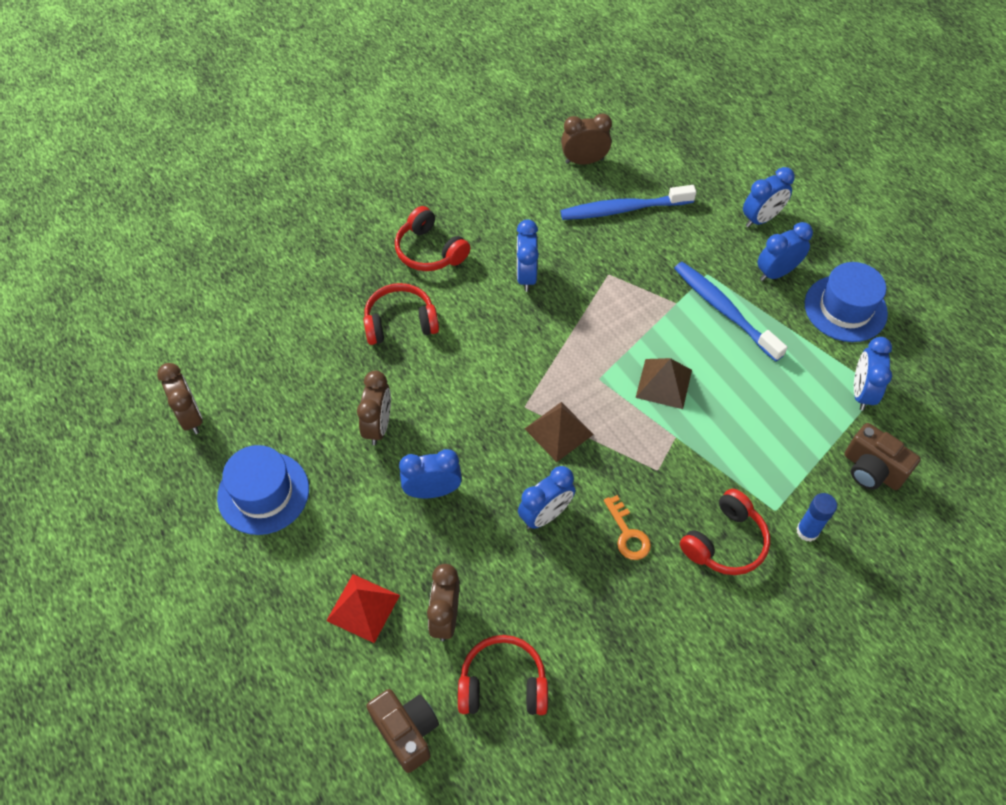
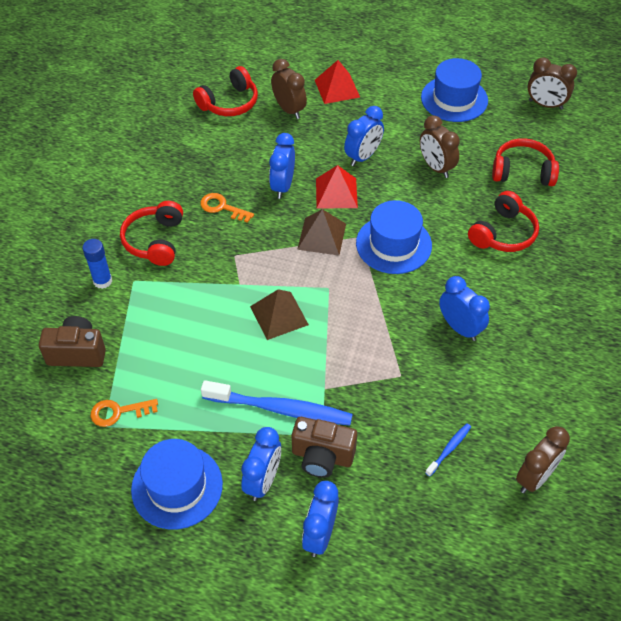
camera: 140 degrees right, 5 degrees down
(406, 732) = (259, 61): brown camera -> brown camera (322, 456)
(429, 251) = (550, 297): red headphones -> red headphones (522, 171)
(500, 468) = (336, 193): none -> red pyramid
(503, 378) = (393, 244): none -> blue hat
(623, 209) = (449, 449): blue toothbrush -> blue toothbrush, size x0.46
(861, 392) = (118, 412): blue clock -> orange key

